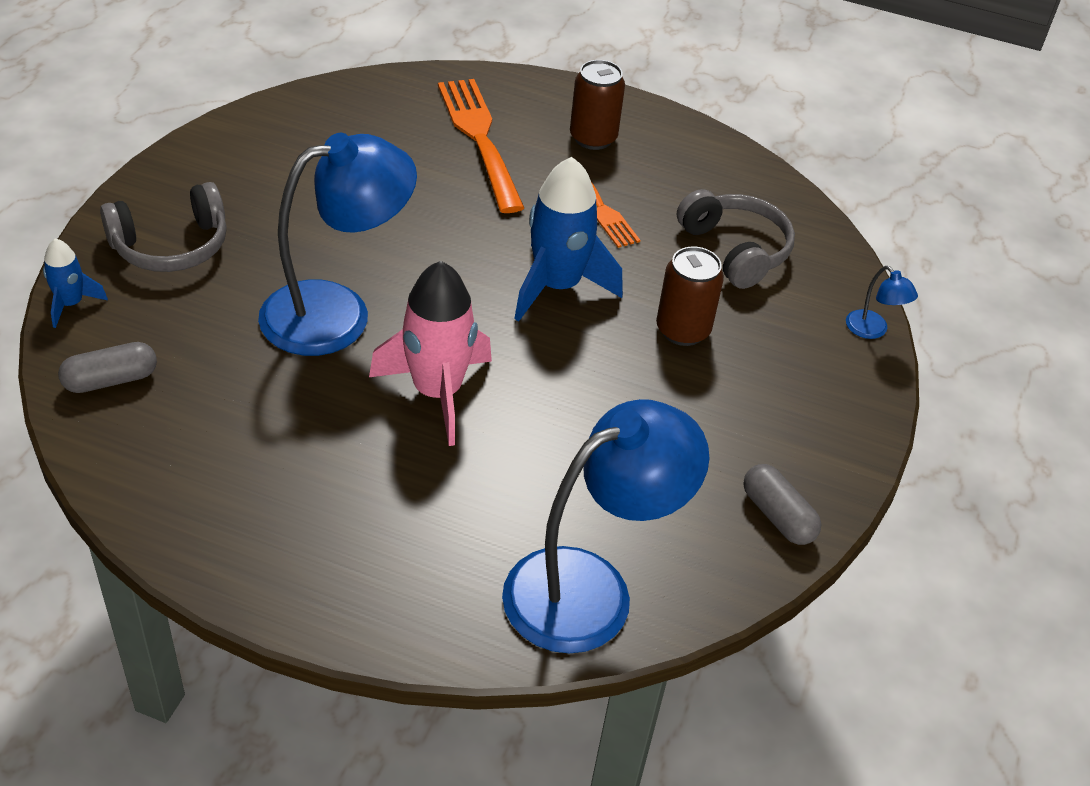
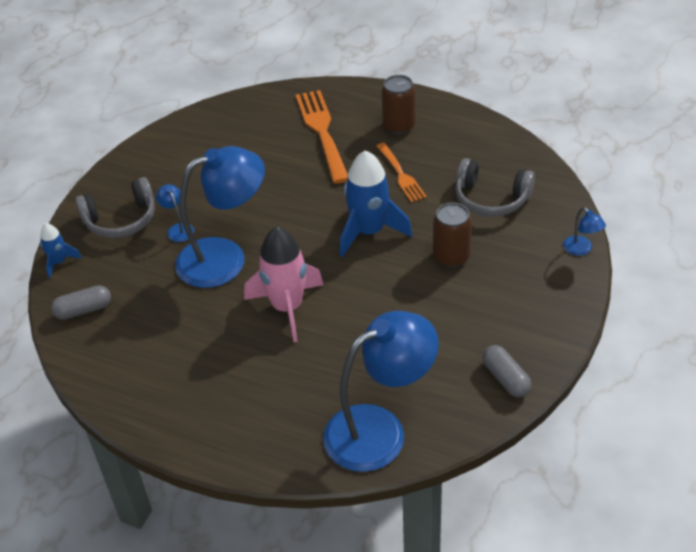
camera: 10 degrees right, 0 degrees up
(262, 265) = (178, 229): none -> blue lamp
(735, 250) = (491, 199): grey headphones -> grey headphones turned 135 degrees clockwise

